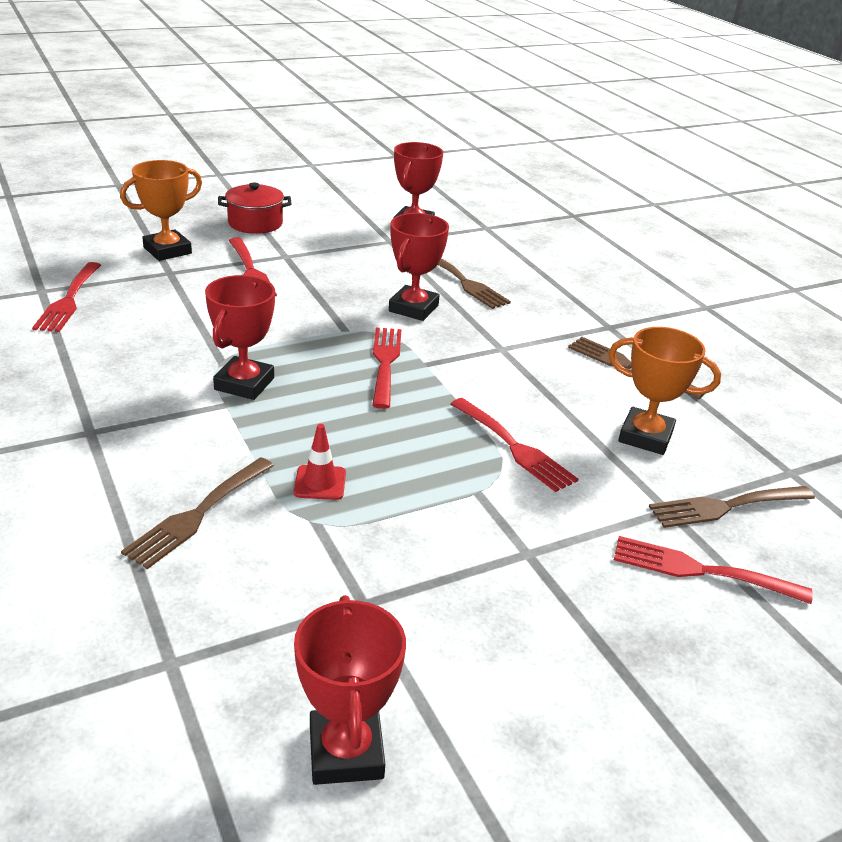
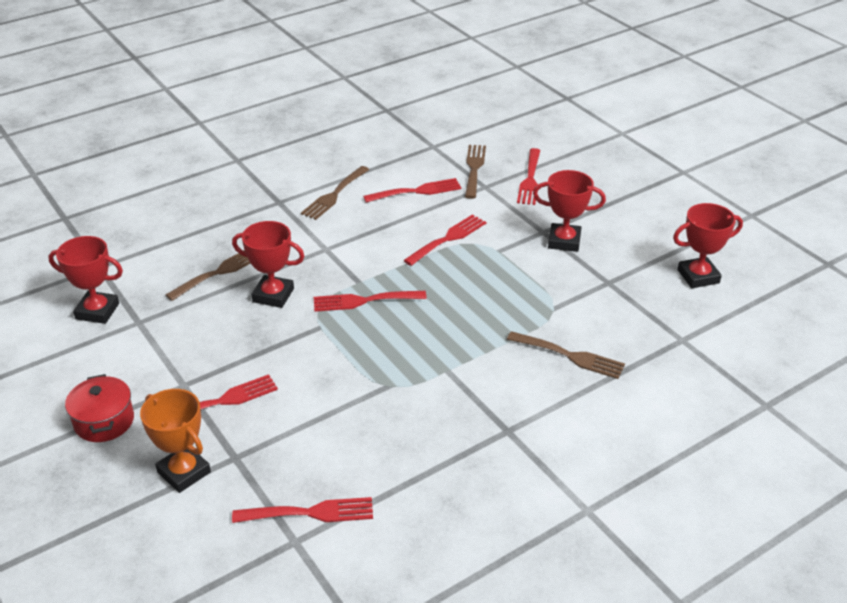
camera: 95 degrees left, 5 degrees up
(244, 384) = (417, 366): red trophy -> red trophy (564, 241)
(320, 483) = (517, 311): red traffic cone -> none
(645, 436) = (417, 191): orange trophy -> red fork
(725, 507) = (474, 169): brown fork -> brown fork turned 150 degrees counterclockwise

